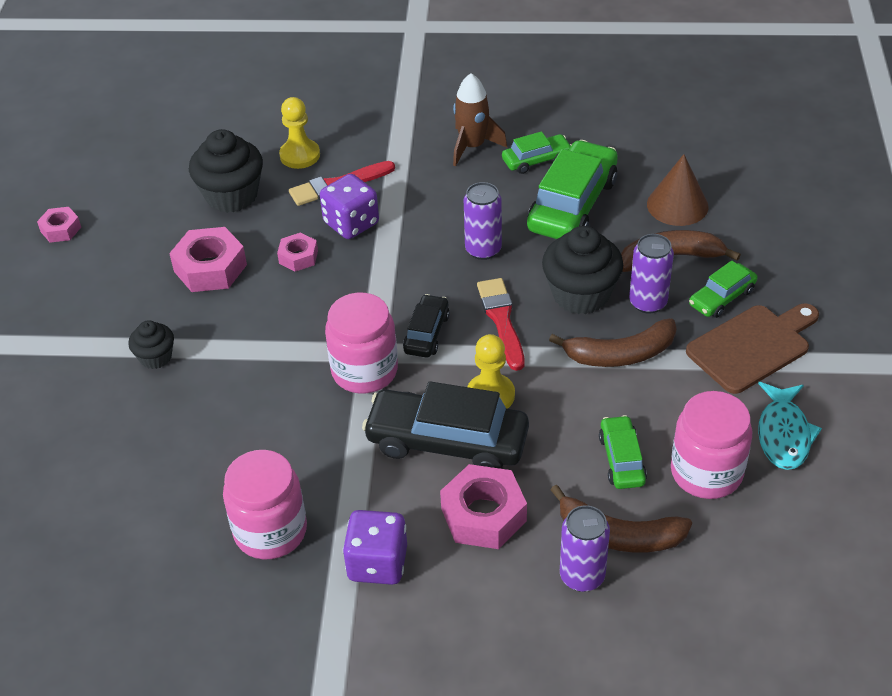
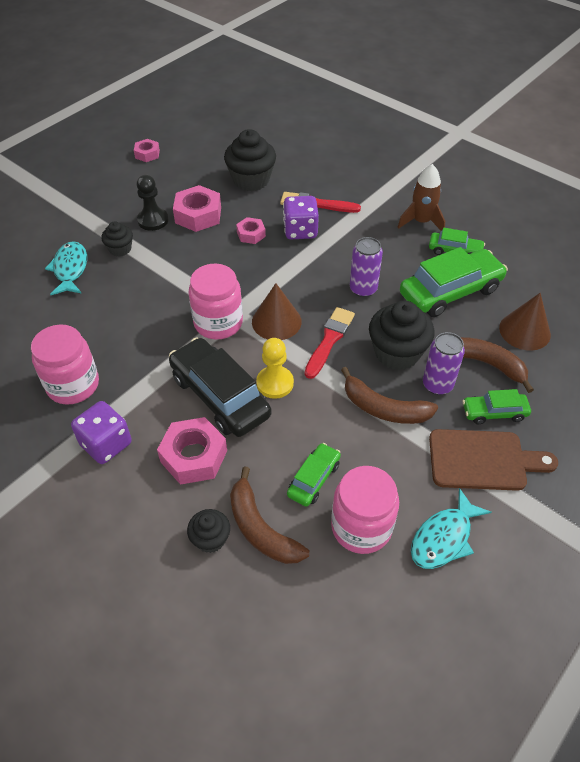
camera: 35 degrees right, 5 degrees up
(117, 414) = (70, 269): none -> turquoise fish
(160, 303) = (153, 220): none -> black pawn
(300, 155) = (312, 176): yellow pawn -> none
(427, 333) = (276, 321): black car -> brown cone
(582, 576) = (210, 539): purple can -> black cupcake

